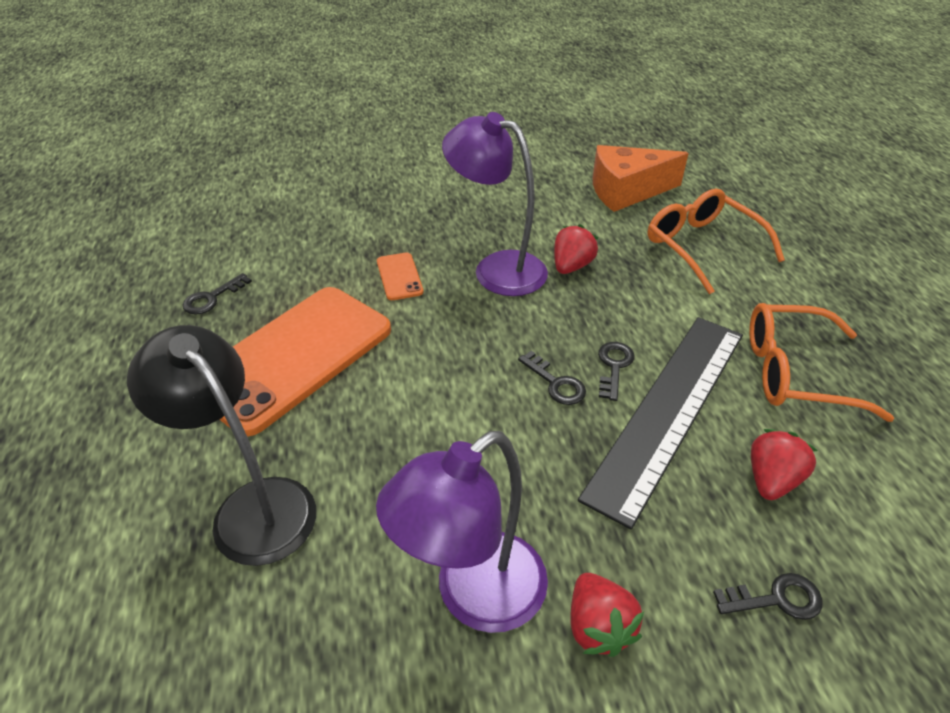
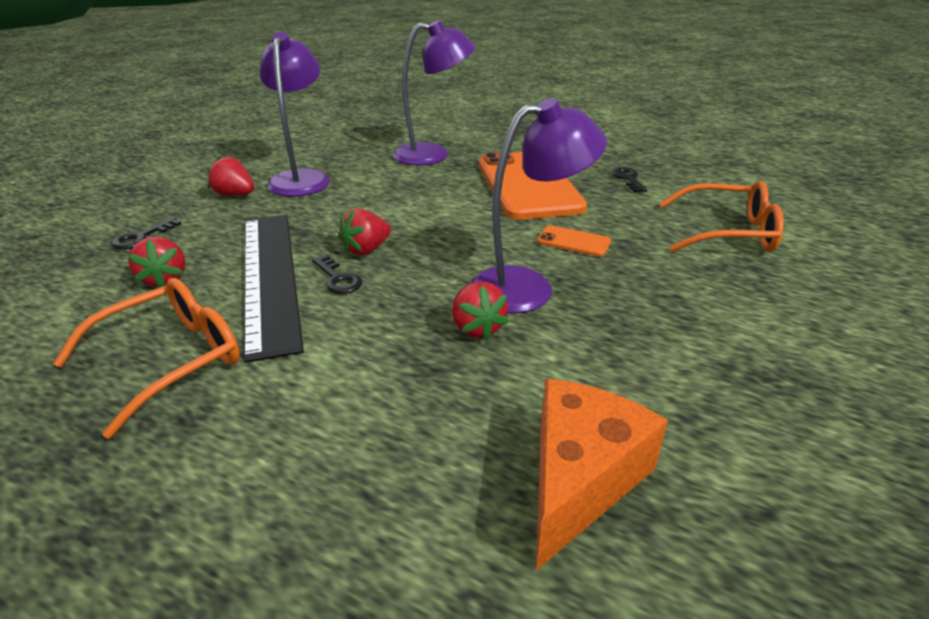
camera: 130 degrees right, 10 degrees down
(252, 506) = (433, 155): black lamp -> purple lamp
(555, 383) = (366, 250): black key -> red strawberry
(702, 247) = (376, 450): orange glasses -> orange glasses (727, 232)

